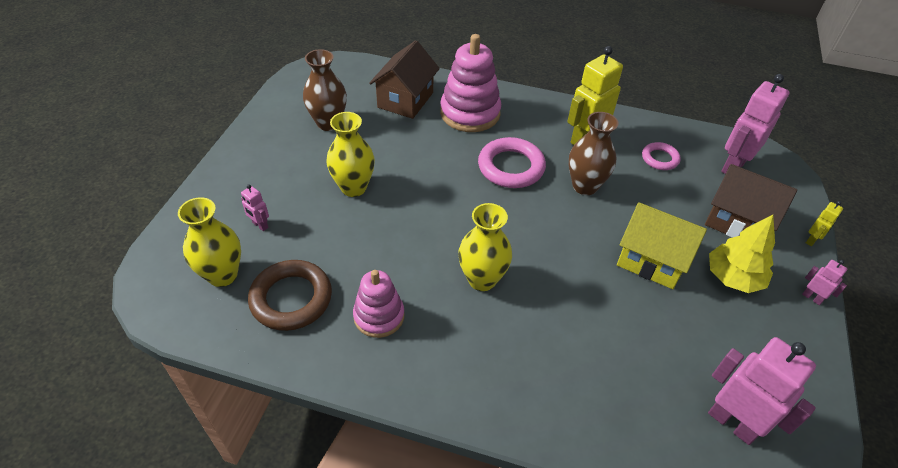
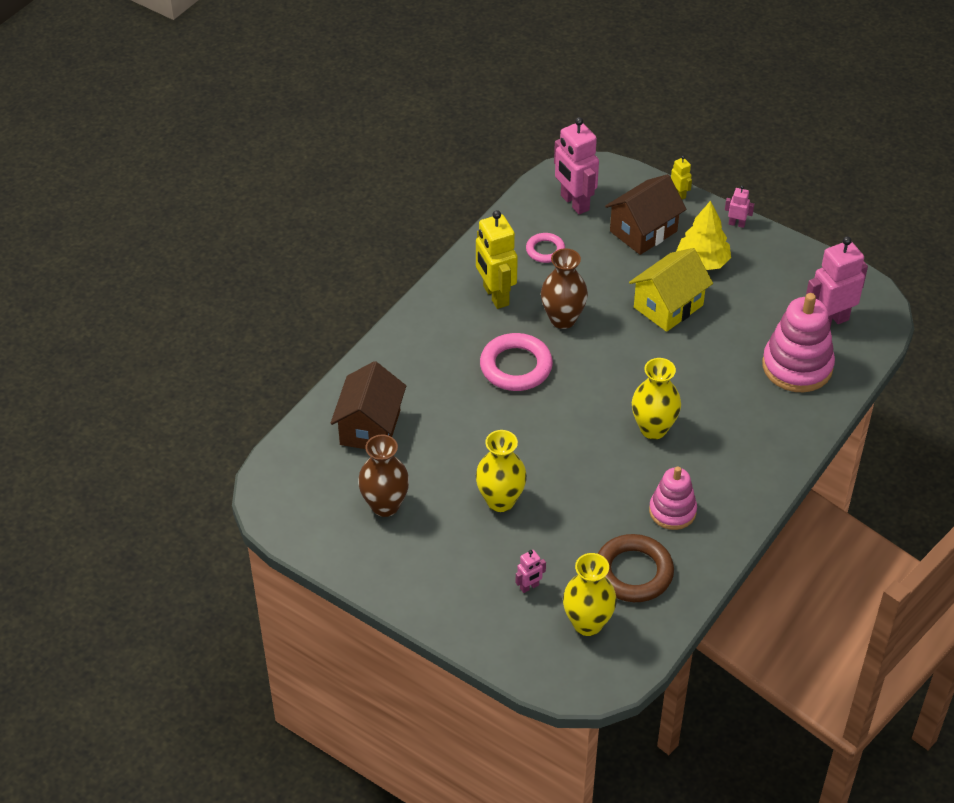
camera: 70 degrees left, 0 degrees up
(405, 100) = (370, 427): brown house -> brown house turned 60 degrees clockwise
(470, 113) = (417, 376): pink stacking toy -> pink stacking toy (797, 366)
(812, 297) = (736, 224): pink robot -> pink robot turned 45 degrees clockwise

